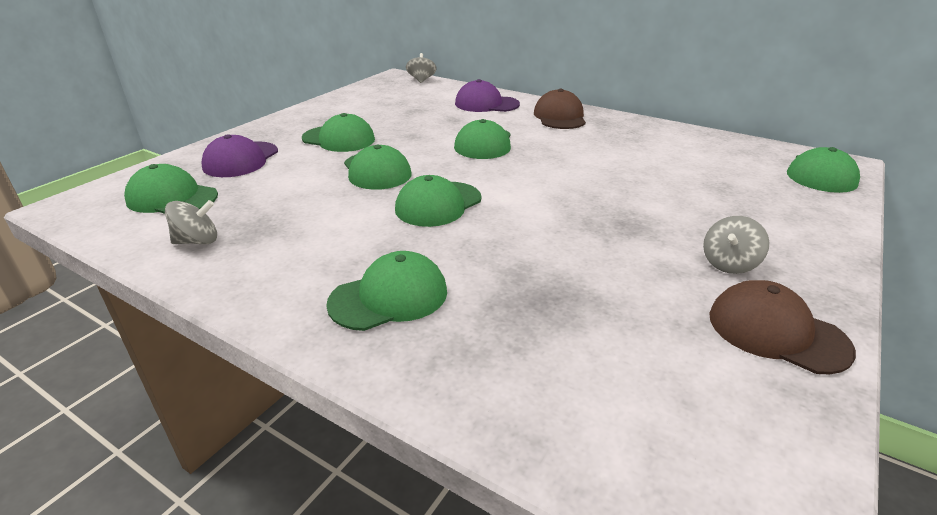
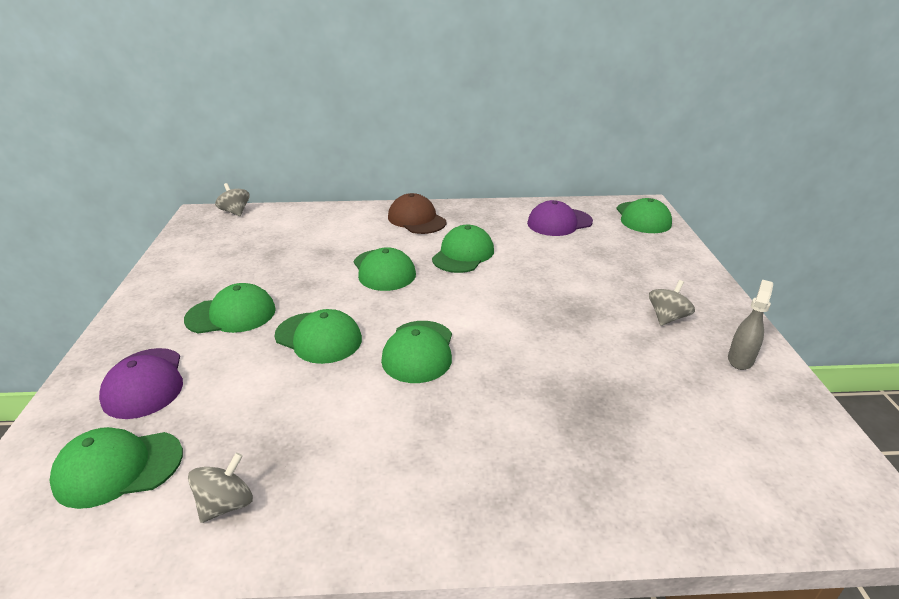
camera: 35 degrees left, 0 degrees up
(389, 297) = (487, 464): green cap -> green cap (463, 254)
(486, 104) = (336, 224): purple cap -> purple cap (559, 222)
(729, 264) = (667, 317): grey spinning top -> grey spinning top turned 150 degrees counterclockwise
(777, 332) = (740, 359): brown cap -> grey spray bottle

